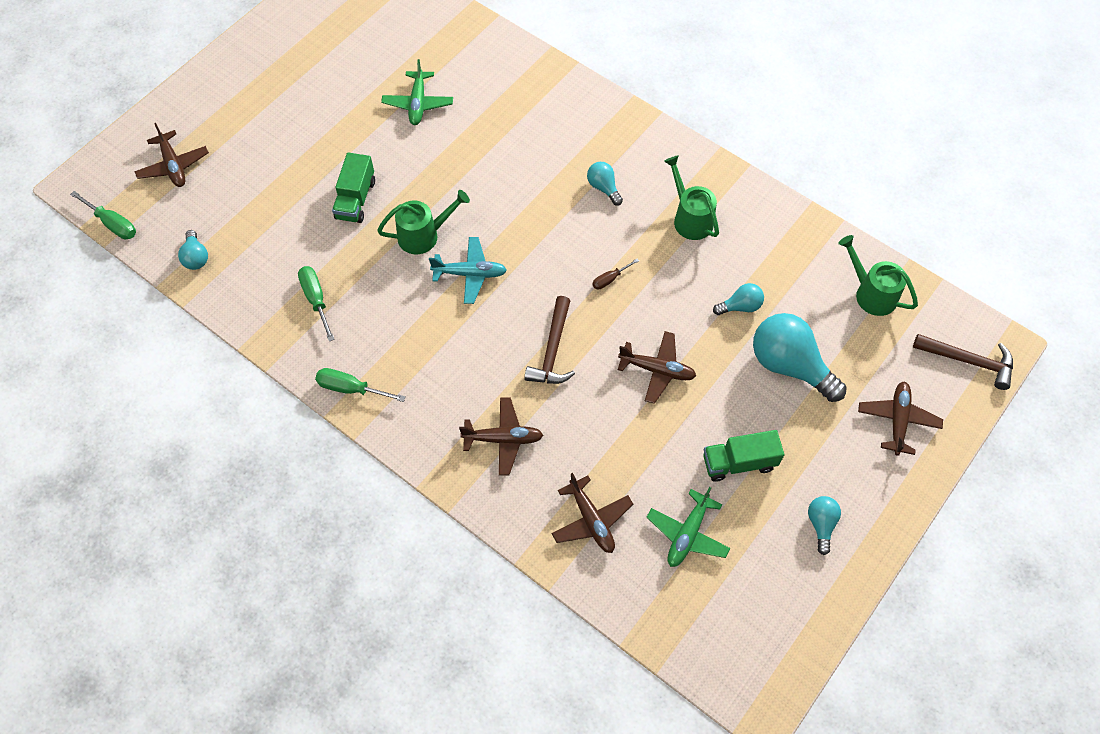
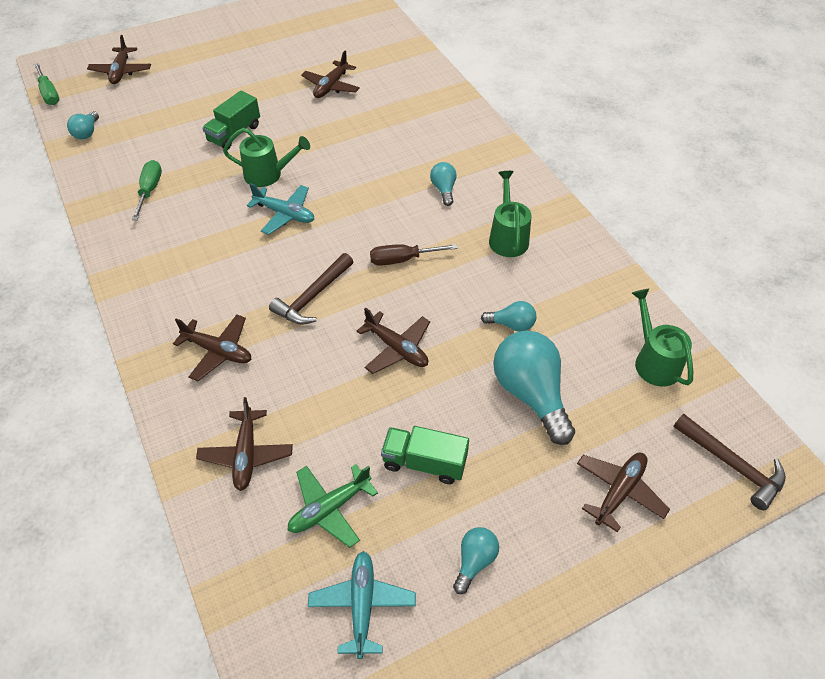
camera: 25 degrees right, 10 degrees down
(351, 388) = (125, 263): green screwdriver -> none
(418, 103) = (331, 86): green plane -> brown plane
(610, 279) = (402, 259): brown screwdriver -> brown screwdriver, size x1.60
(758, 596) = (362, 605): none -> turquoise plane

